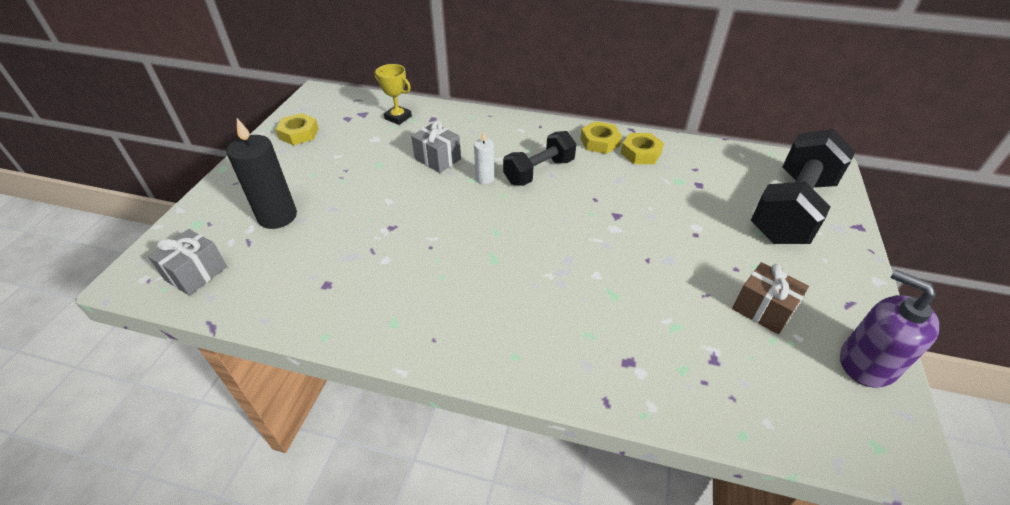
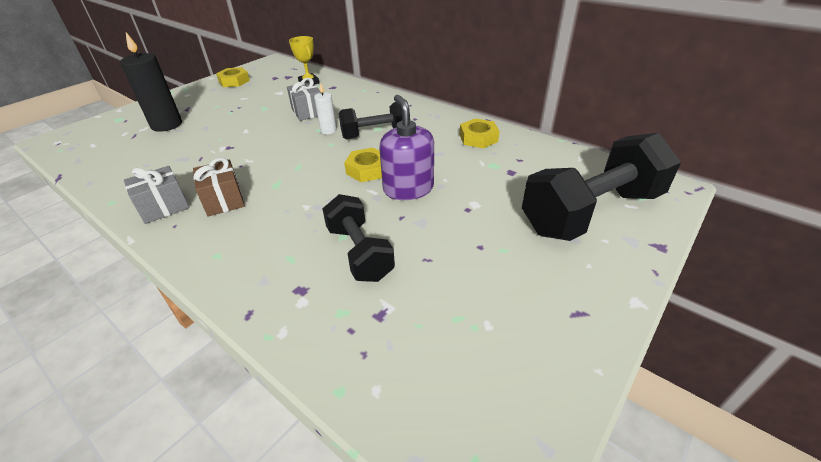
camera: 25 degrees right, 5 degrees down
(196, 273) = (85, 146): grey gift -> grey gift (164, 207)
(600, 142) = (449, 124): yellow nut -> yellow nut (367, 170)
(645, 308) = (359, 252): none -> black dumbbell
(763, 309) = (473, 288): brown gift -> brown gift (224, 200)
(867, 362) = (546, 376): purple soap dispenser -> purple soap dispenser (408, 189)

